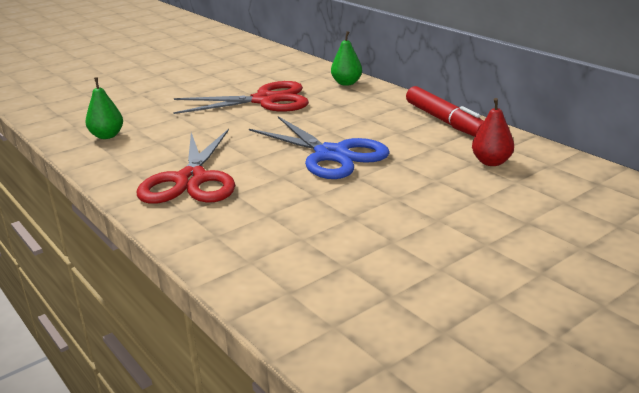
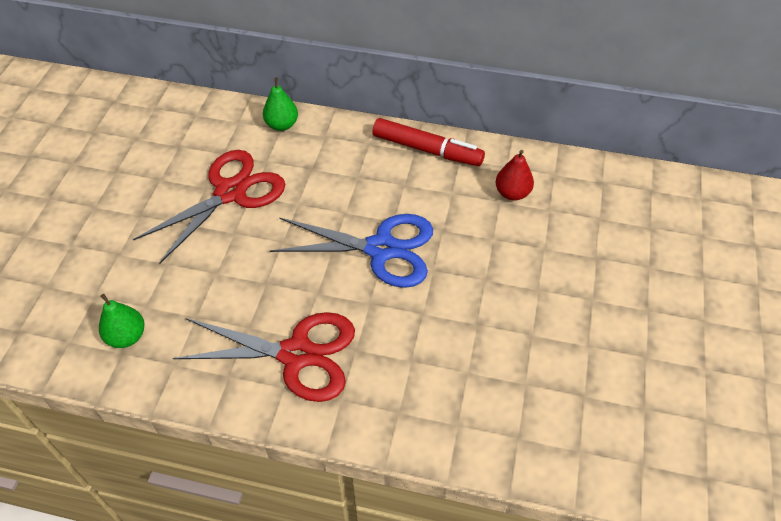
camera: 40 degrees left, 25 degrees up
(191, 180) = (296, 354): red scissors -> red scissors turned 45 degrees counterclockwise

